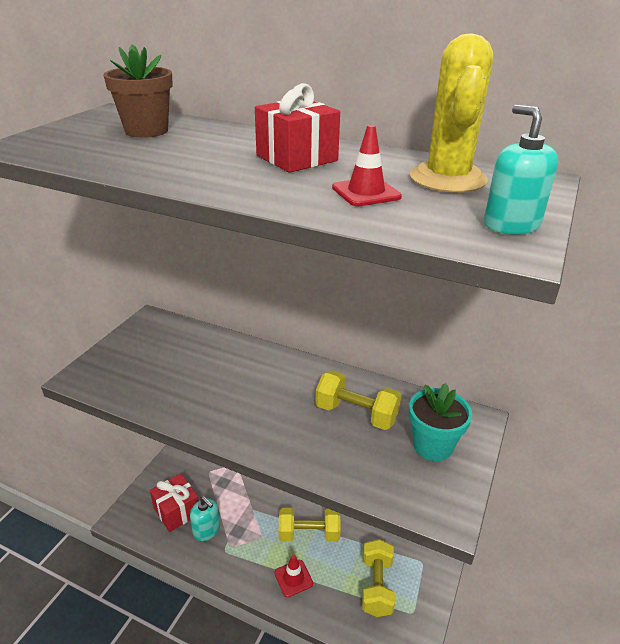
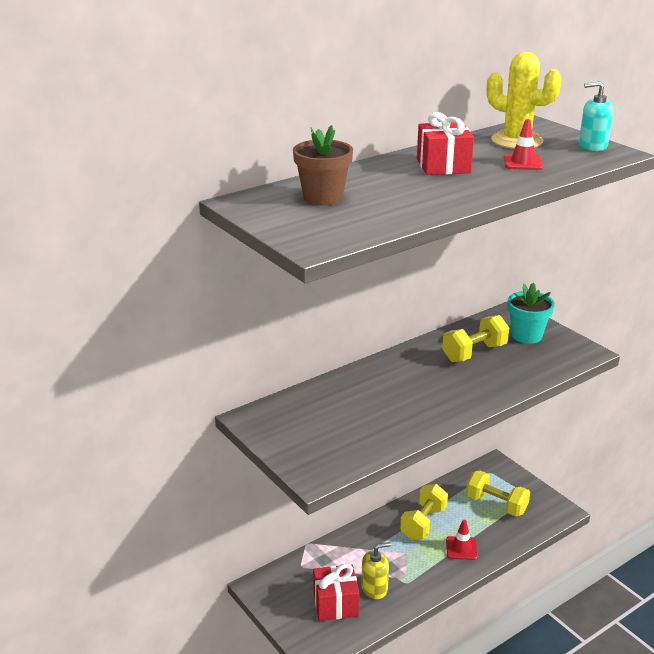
camera: 60 degrees left, 5 degrees down
(206, 530) = (374, 588): turquoise soap dispenser -> yellow soap dispenser

